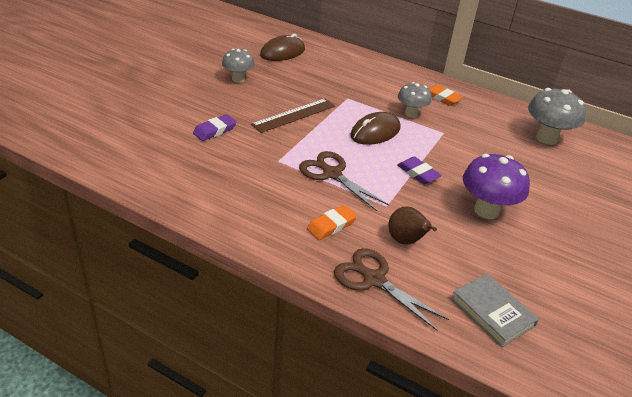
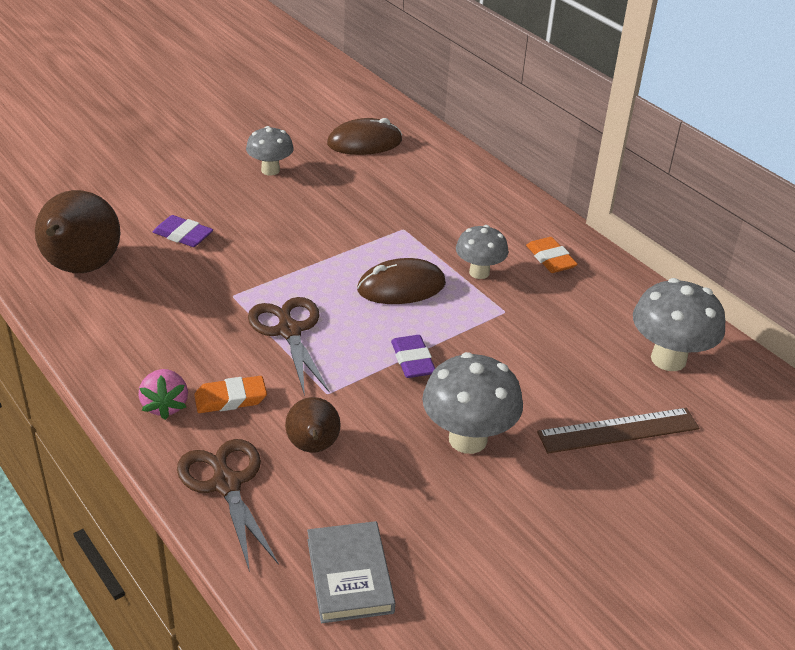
camera: 25 degrees right, 0 degrees up
(162, 167) = (81, 269): none -> brown pear
(215, 130) = (183, 235): purple eraser -> purple eraser turned 45 degrees clockwise
(293, 241) = (165, 405): none -> pink strawberry
(294, 115) = (305, 237): brown ruler -> brown ruler (618, 430)
(486, 210) = (467, 439): purple mushroom -> grey mushroom

